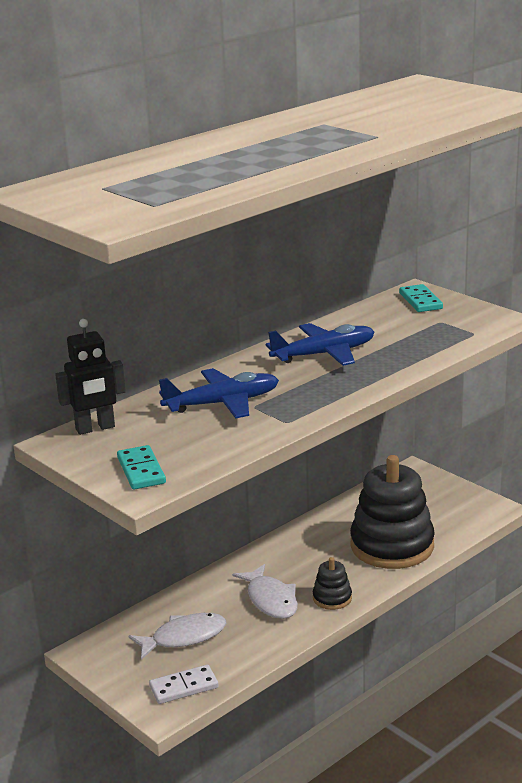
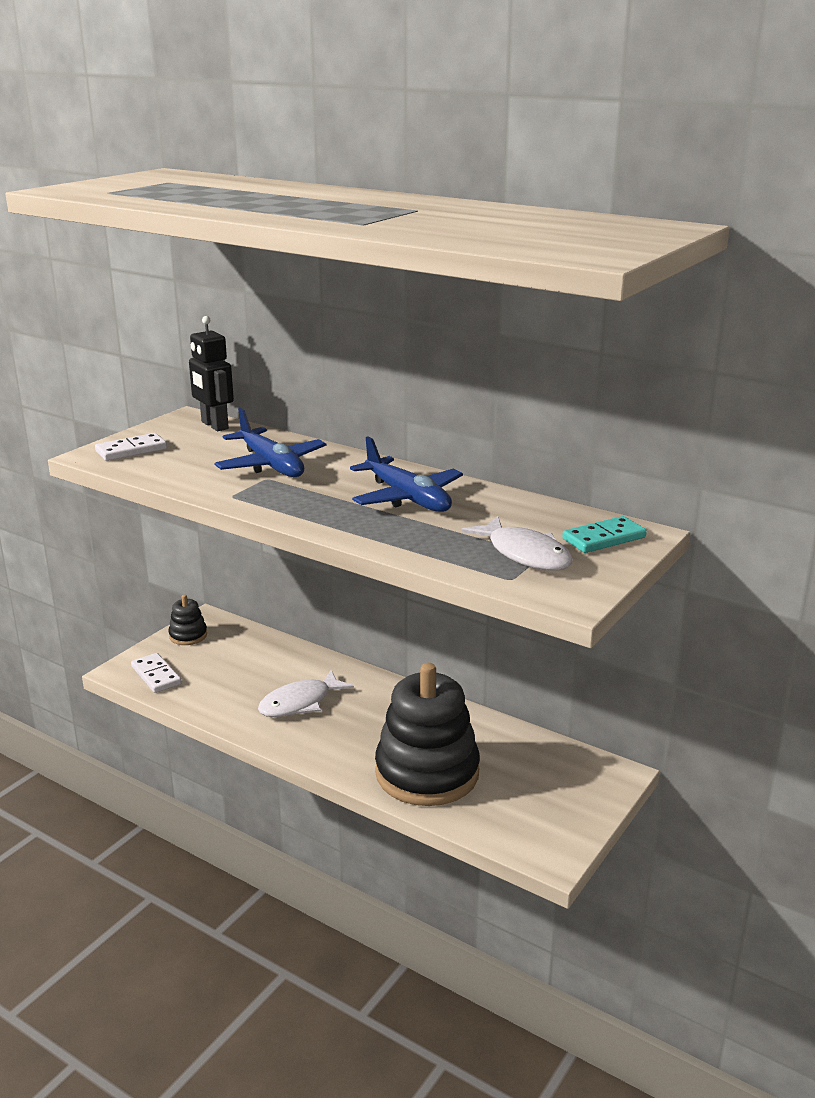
camera: 75 degrees right, 0 degrees up
(141, 470) = (131, 450): turquoise domino -> white domino
(184, 637) = (231, 663): white fish -> white fish (525, 554)
(332, 598) = (309, 741): black stacking toy -> black stacking toy (188, 635)

